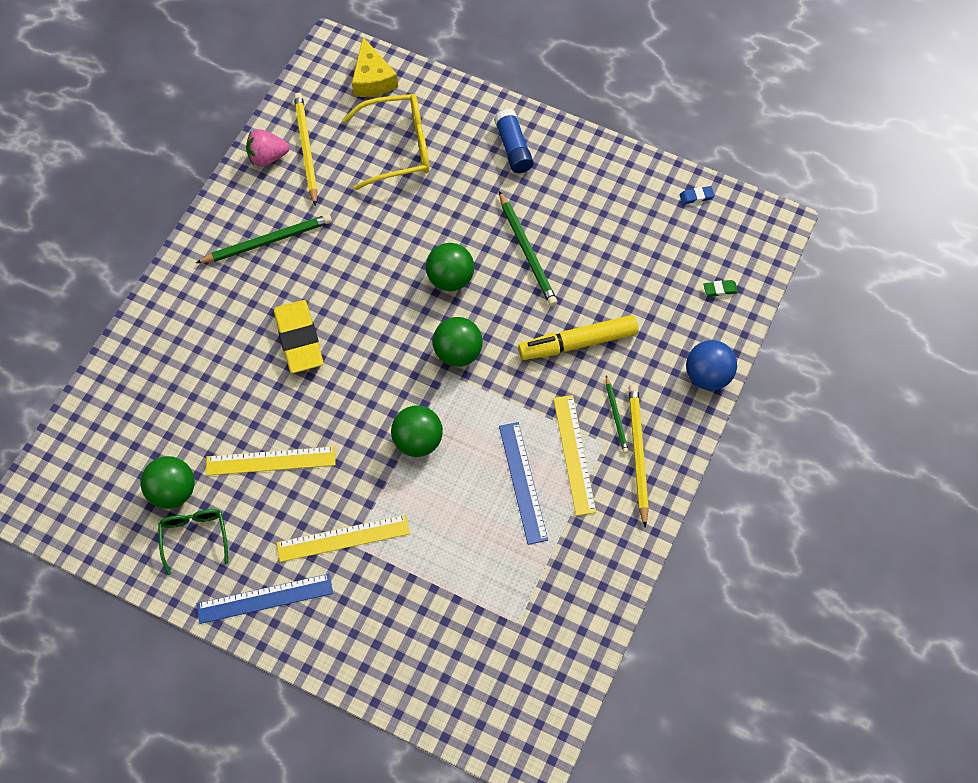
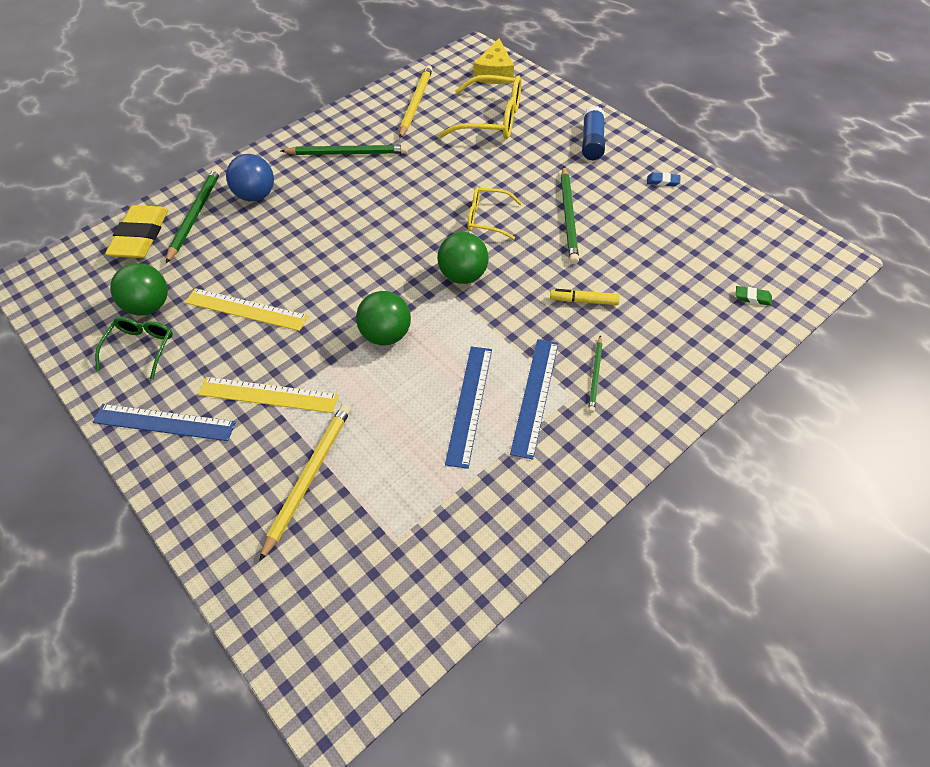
camera: 25 degrees right, 10 degrees down
(151, 373) = (195, 215): none -> green pencil
(267, 157) = (382, 101): pink strawberry -> none
(299, 339) = (329, 226): yellow eraser -> yellow eraser (141, 236)
(450, 279) = (487, 218): green ball -> yellow glasses
(574, 454) = (535, 396): yellow ruler -> blue ruler
(578, 343) = (584, 301): yellow marker -> yellow marker, size x0.54
(637, 453) = (604, 417): yellow pencil -> yellow pencil (309, 477)
(696, 196) = (754, 217): blue eraser -> blue eraser (663, 181)
(707, 376) = (710, 369): blue ball -> blue ball (256, 196)

